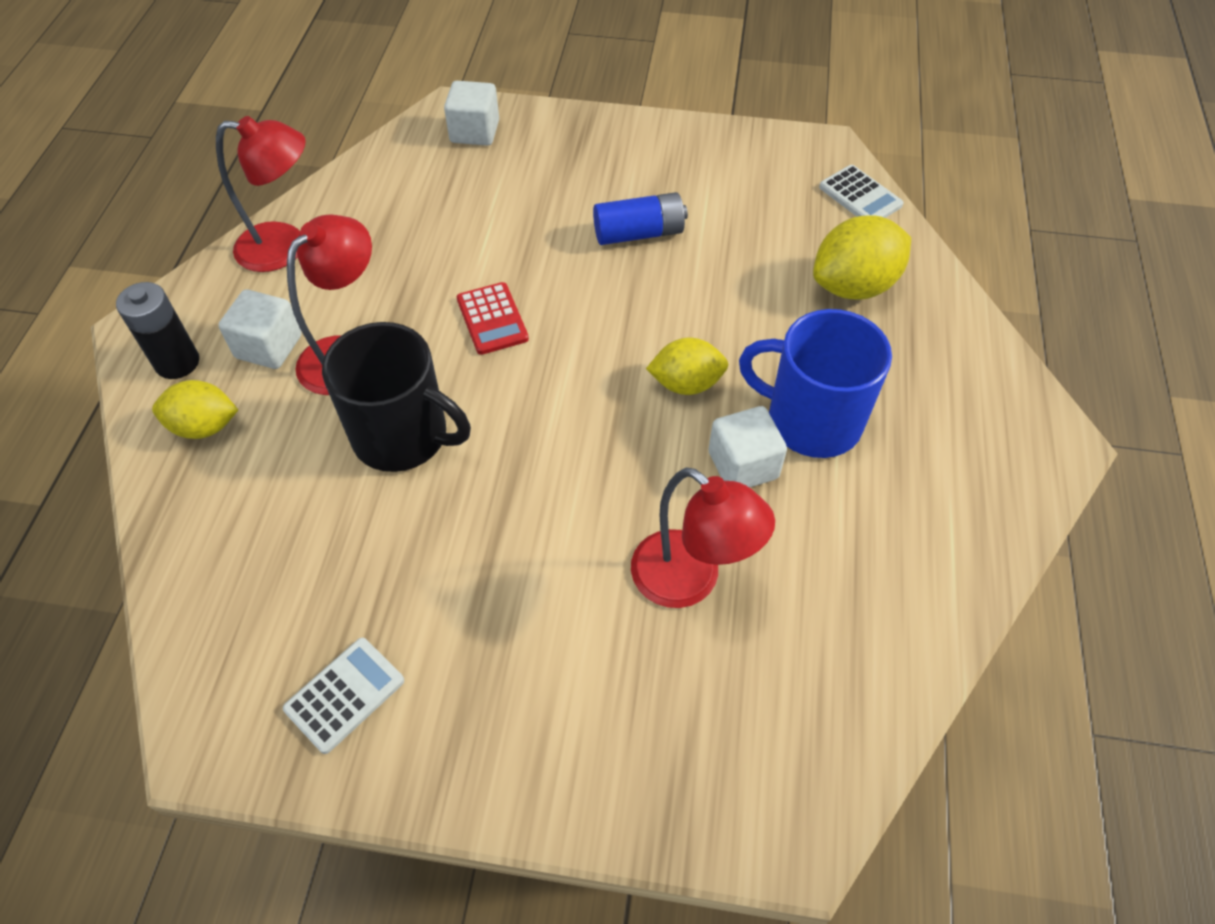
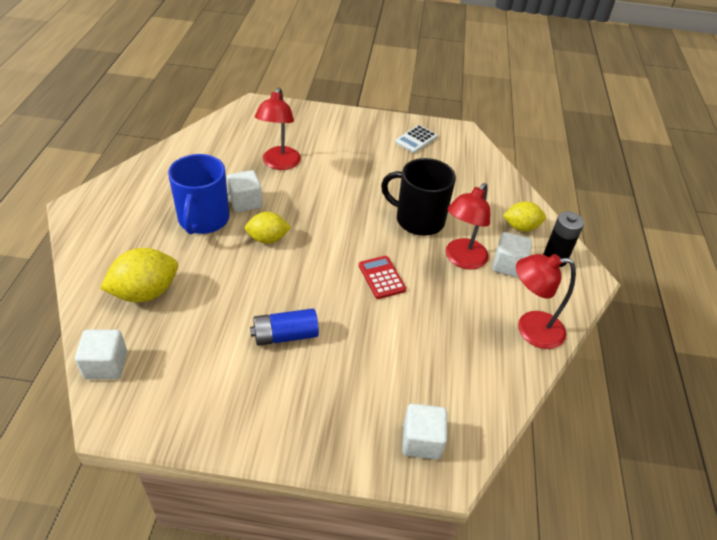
camera: 175 degrees right, 10 degrees down
(690, 581) = (279, 164): red lamp -> red lamp turned 120 degrees counterclockwise
(811, 420) = (203, 219): blue mug -> blue mug turned 75 degrees clockwise
(860, 196) = (106, 365): white calculator -> white cube

